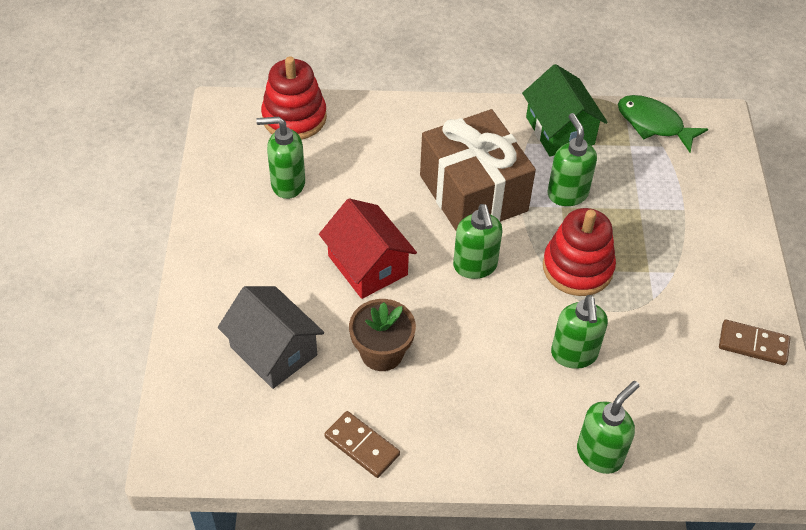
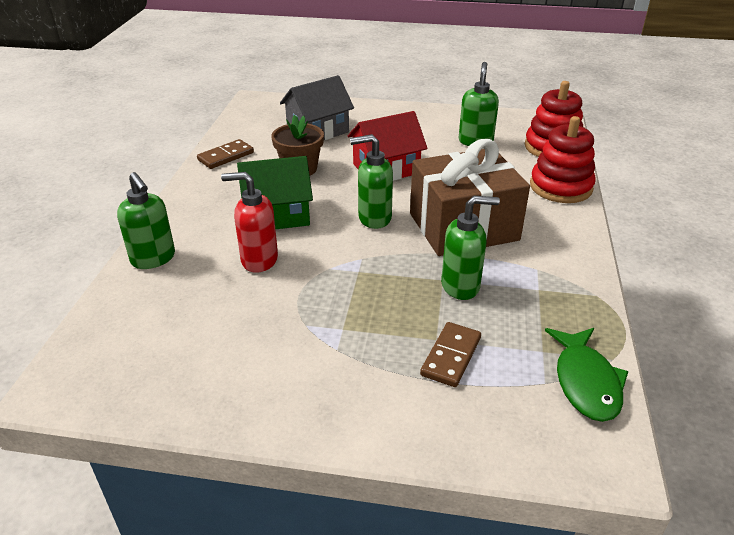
camera: 100 degrees right, 15 degrees down
(559, 130) = (560, 295): green house -> green house (277, 215)
(574, 354) = (259, 260): green soap dispenser -> red soap dispenser
(577, 267) = (359, 278): red stacking toy -> red stacking toy (560, 187)
(654, 124) = (585, 382): green fish -> green fish turned 135 degrees clockwise
(753, 344) = (216, 395): brown domino -> brown domino (451, 356)

